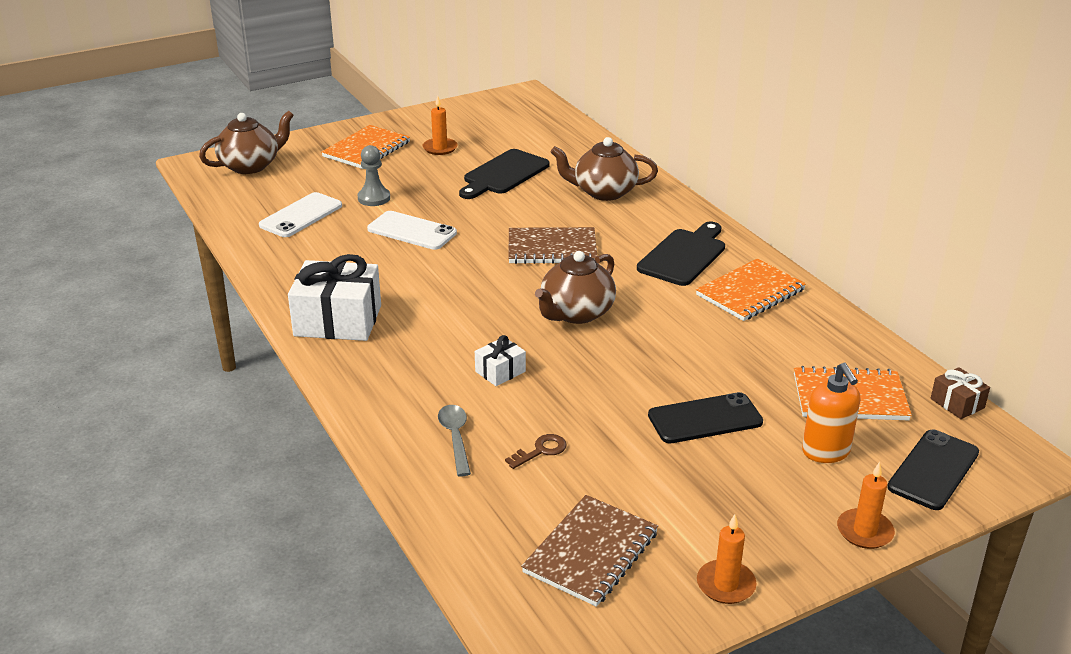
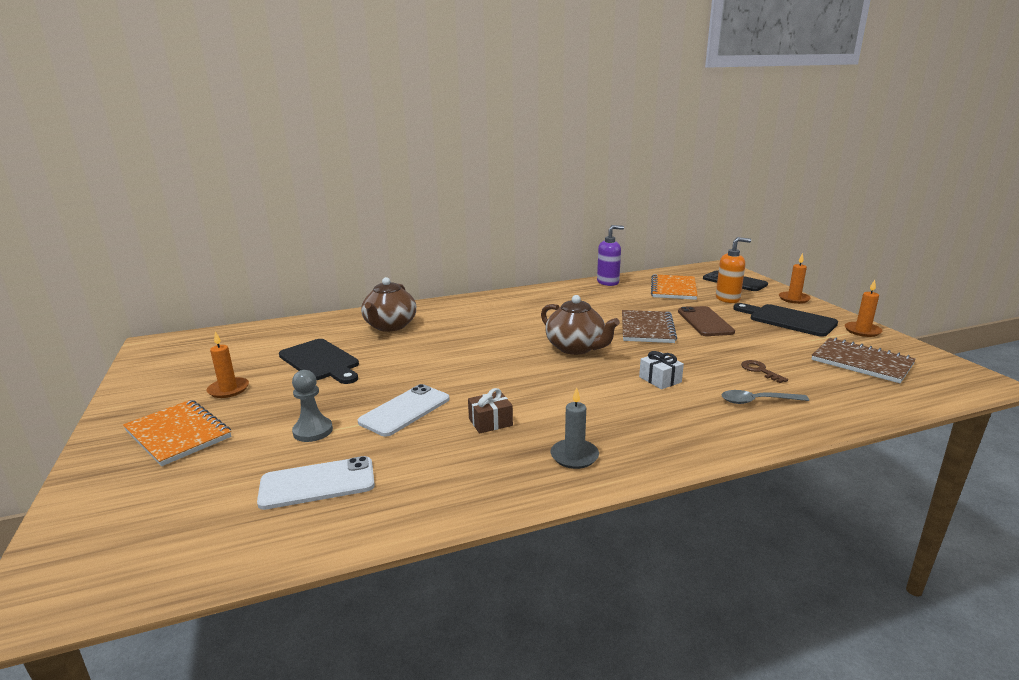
camera: 80 degrees left, 10 degrees down
(250, 165) = (116, 534): brown teapot -> none
(301, 215) = (317, 483): white phone -> white phone turned 60 degrees counterclockwise
(338, 320) = (574, 456): white gift -> grey candle
(552, 248) = (473, 350): brown notebook -> brown notebook (647, 328)
(684, 255) = (504, 310): black cutting board -> black cutting board (788, 320)
(705, 419) = (705, 322): black phone -> brown phone
(750, 292) = (558, 298): orange notebook -> none
(849, 333) = (608, 282): none -> purple soap dispenser
(957, 403) = (674, 271): brown gift -> brown gift (490, 422)

